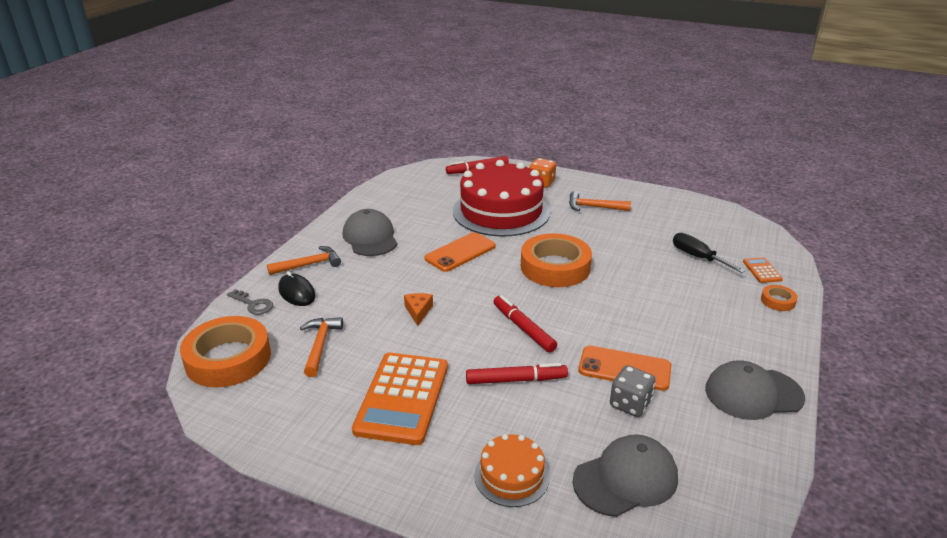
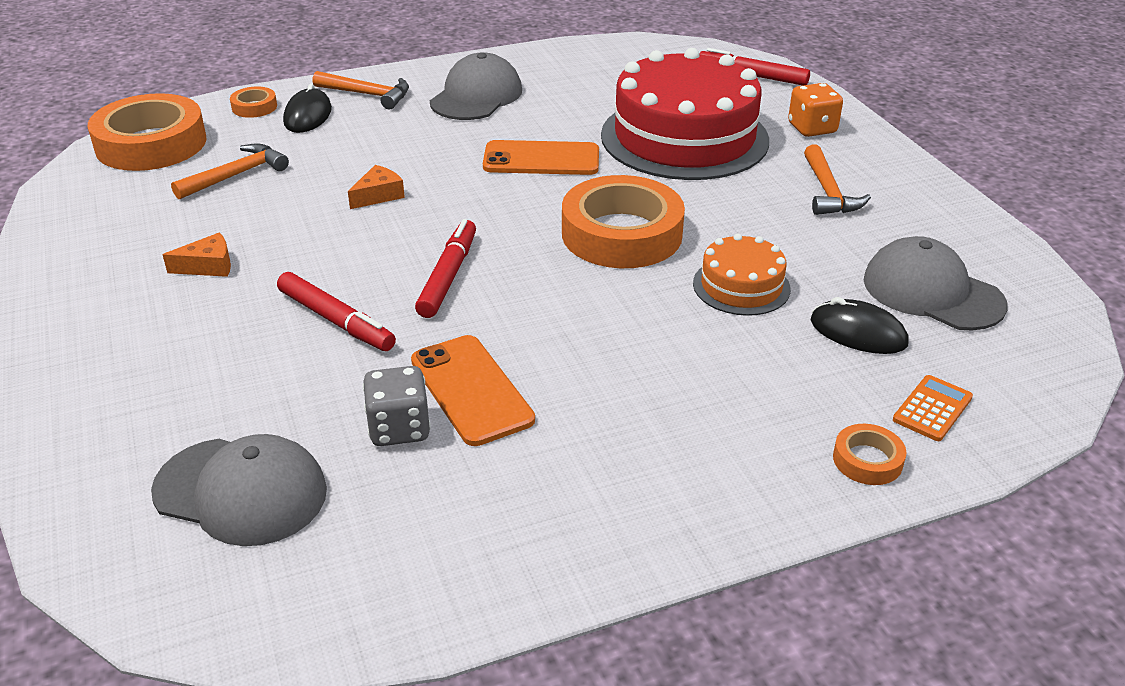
camera: 45 degrees right, 5 degrees up
(253, 304) = (254, 107): grey key -> orange tape
(402, 398) = (208, 266): orange calculator -> orange cheese
(511, 476) = (155, 402): orange cake -> orange cake (741, 286)
(594, 207) = (828, 192): orange hammer -> orange hammer turned 150 degrees counterclockwise
(698, 257) = (858, 332): black screwdriver -> black mouse
(753, 393) = (570, 531): grey cap -> grey cap (932, 292)

